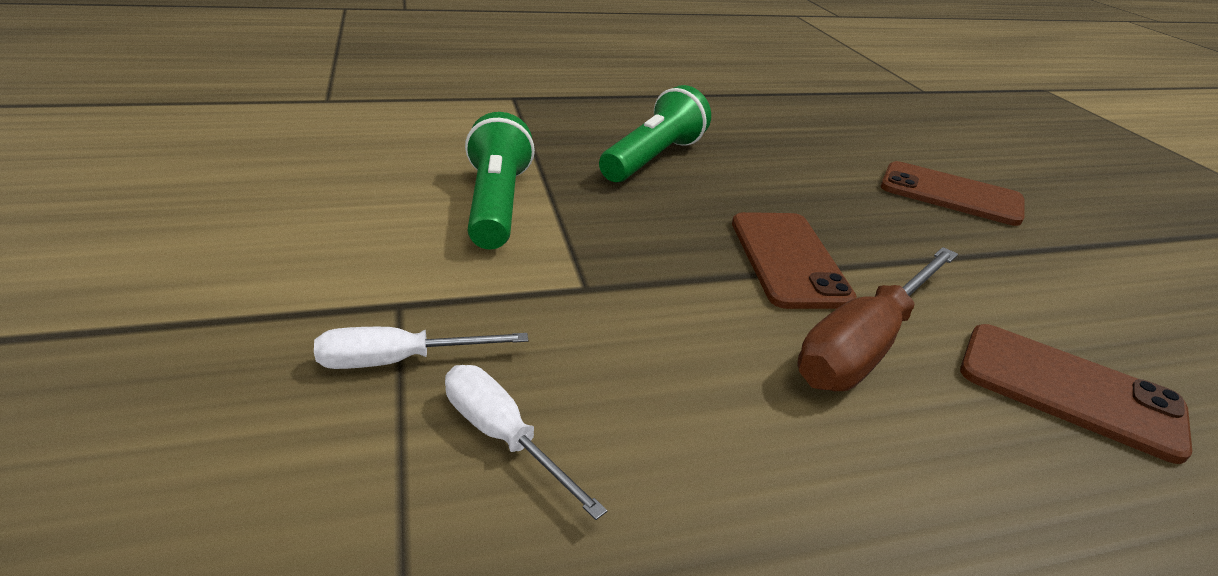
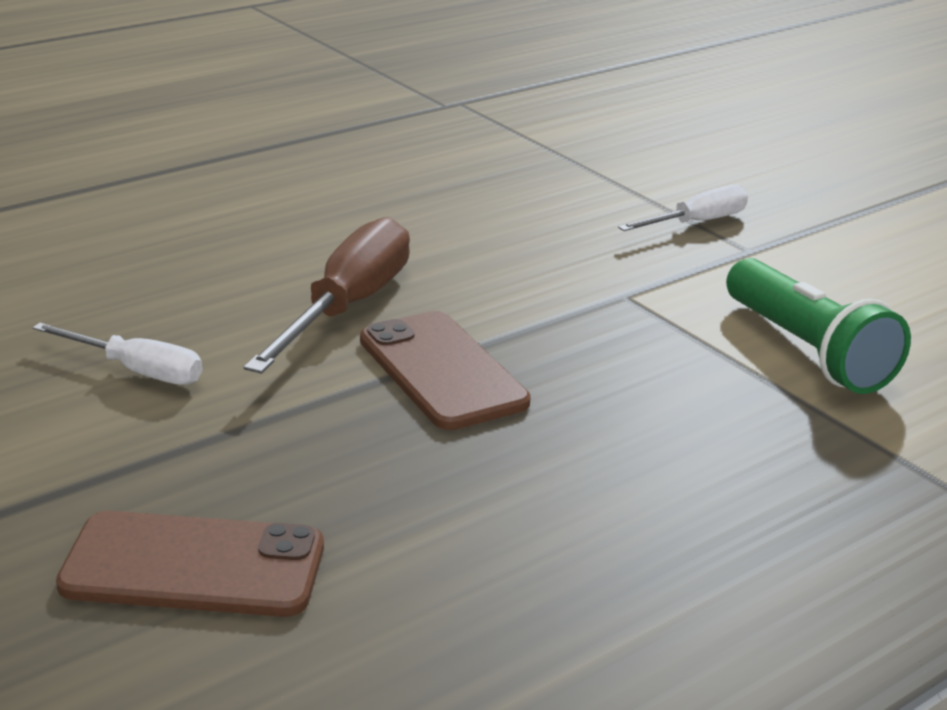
camera: 160 degrees right, 5 degrees down
(503, 436) = (586, 206): white screwdriver -> white screwdriver (137, 371)
(653, 158) = (714, 489): green flashlight -> none
(1068, 390) = (158, 313): brown phone -> none

